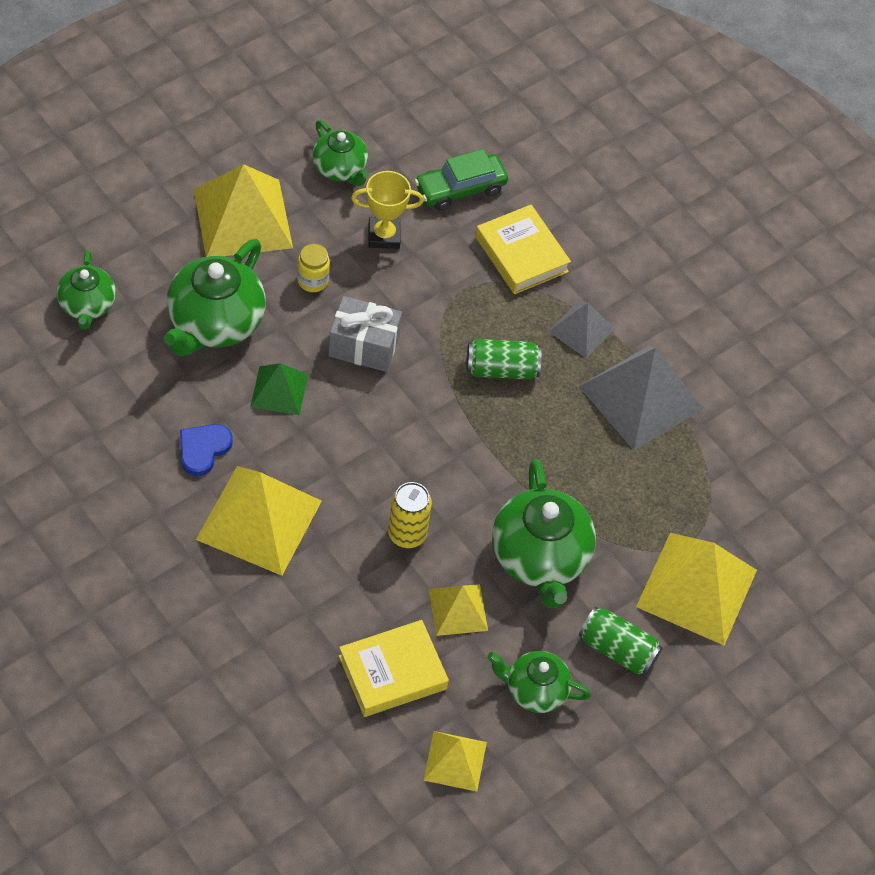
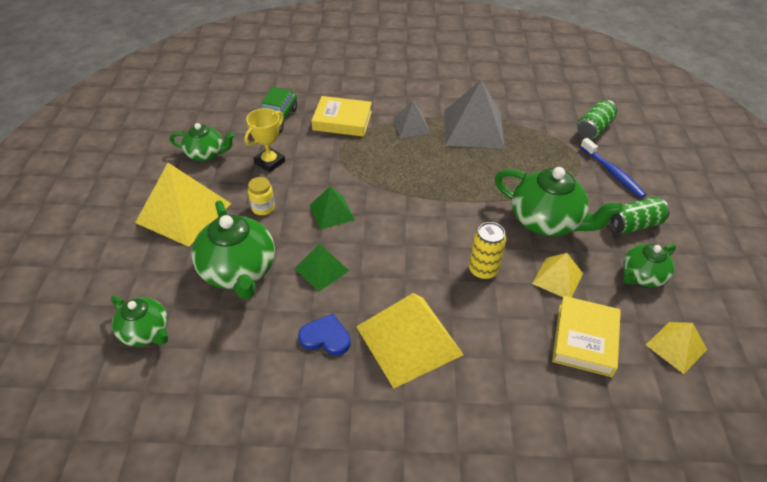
camera: 45 degrees left, 10 degrees down
(203, 449) = (326, 337): blue heart -> blue heart turned 120 degrees clockwise
(364, 346) = (331, 212): grey gift -> green pyramid
(501, 369) = (406, 167): green can -> green can (594, 129)
(697, 588) = (612, 173): yellow pyramid -> blue toothbrush

